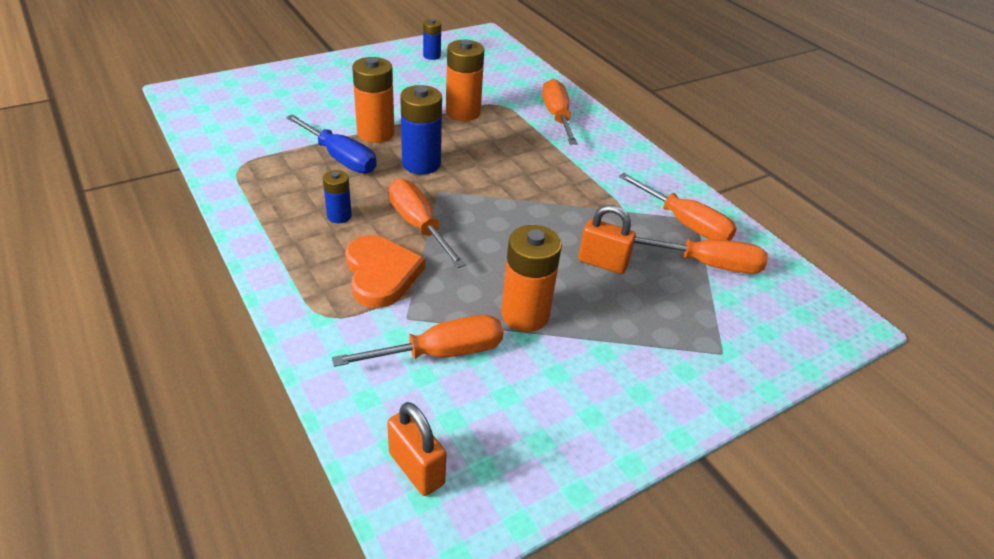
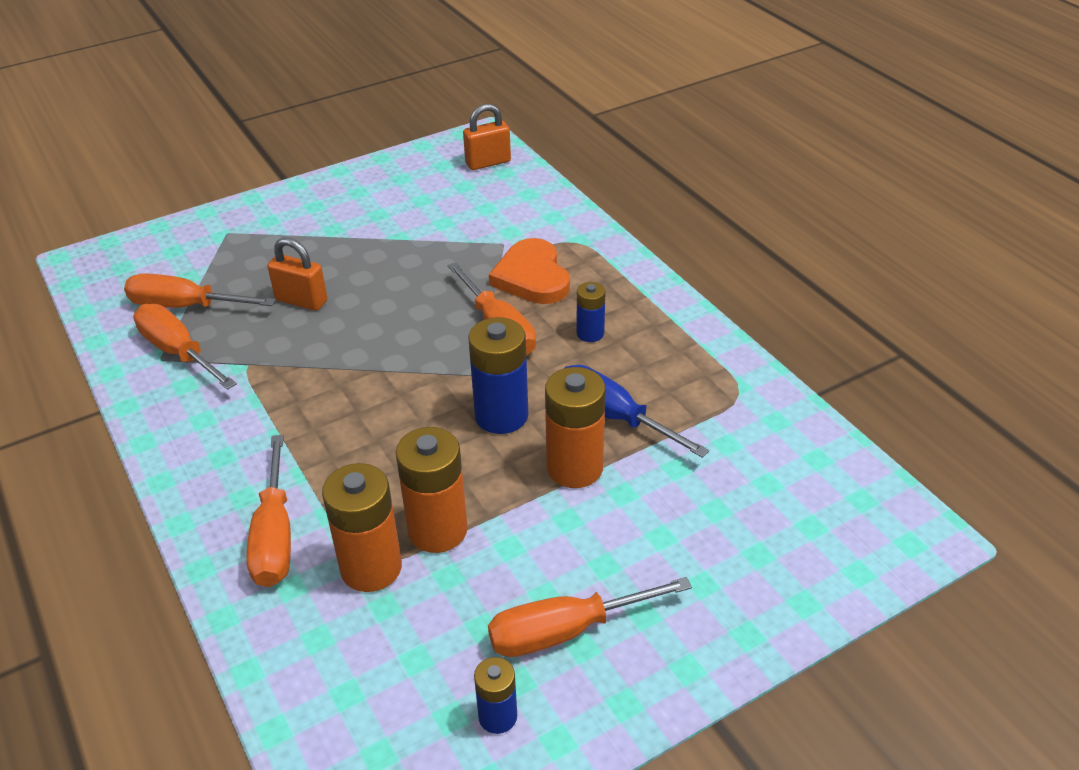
camera: 175 degrees left, 0 degrees up
(416, 468) = (488, 163): orange padlock -> orange padlock turned 75 degrees counterclockwise
(440, 353) = (472, 221): orange screwdriver -> orange screwdriver (566, 631)
(525, 314) = (395, 251): orange battery -> orange battery (371, 568)

